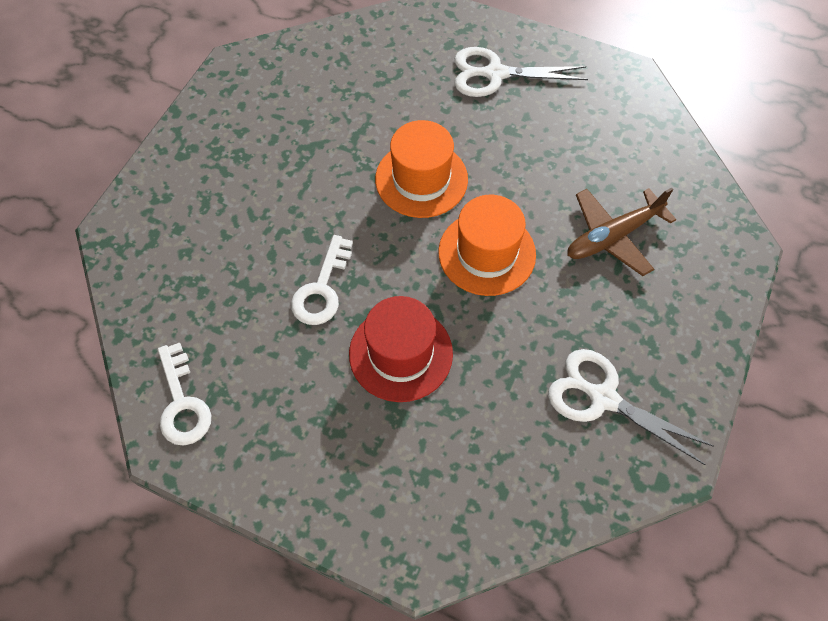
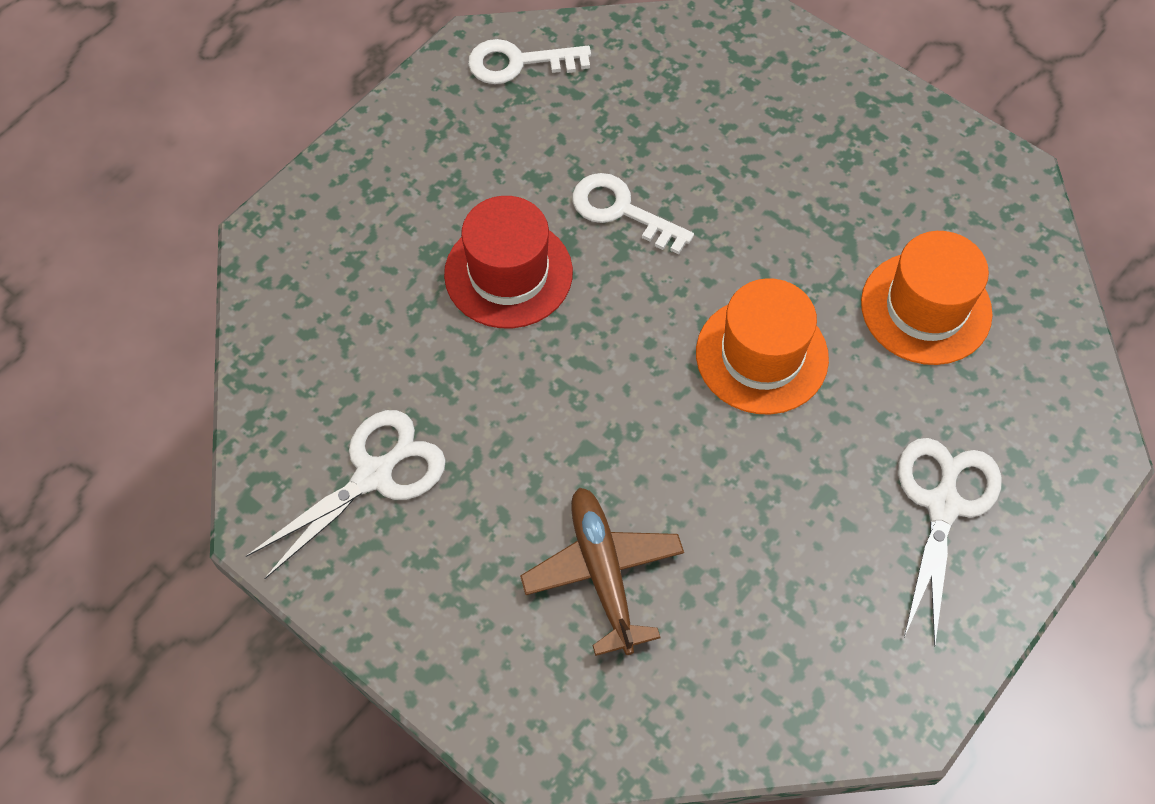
camera: 105 degrees right, 0 degrees up
(487, 253) = (621, 403): orange hat -> orange hat (926, 308)

